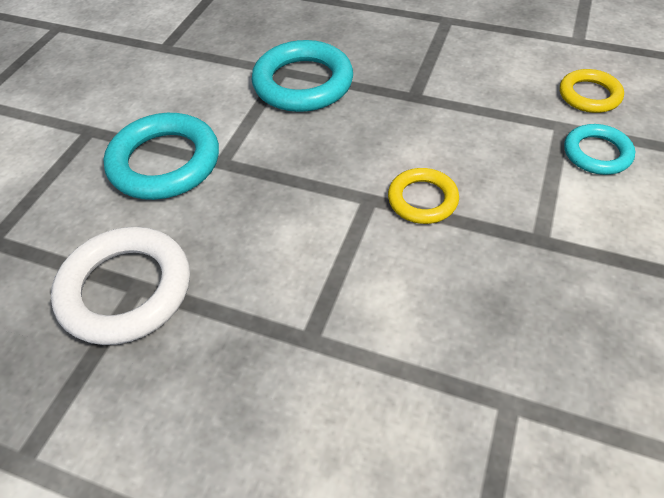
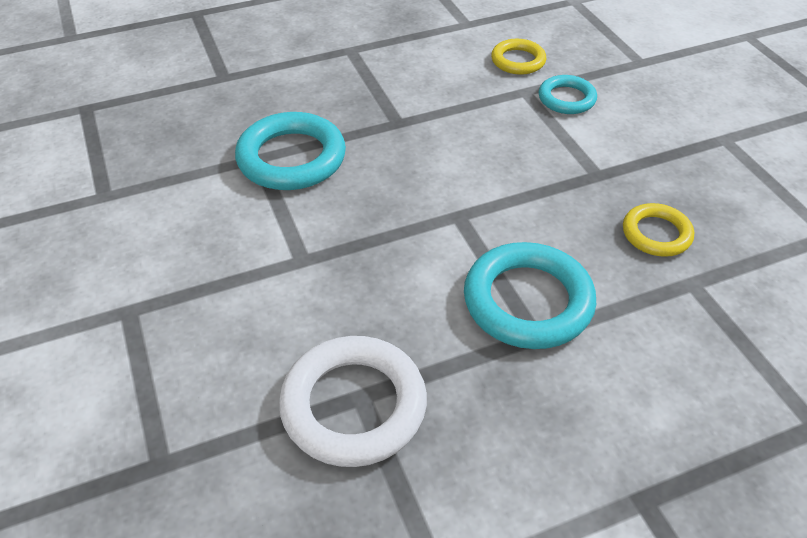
camera: 45 degrees left, 5 degrees down
(165, 162) = (249, 291): turquoise ring -> turquoise ring (528, 301)
(422, 199) = (495, 194): yellow ring -> yellow ring (656, 234)

